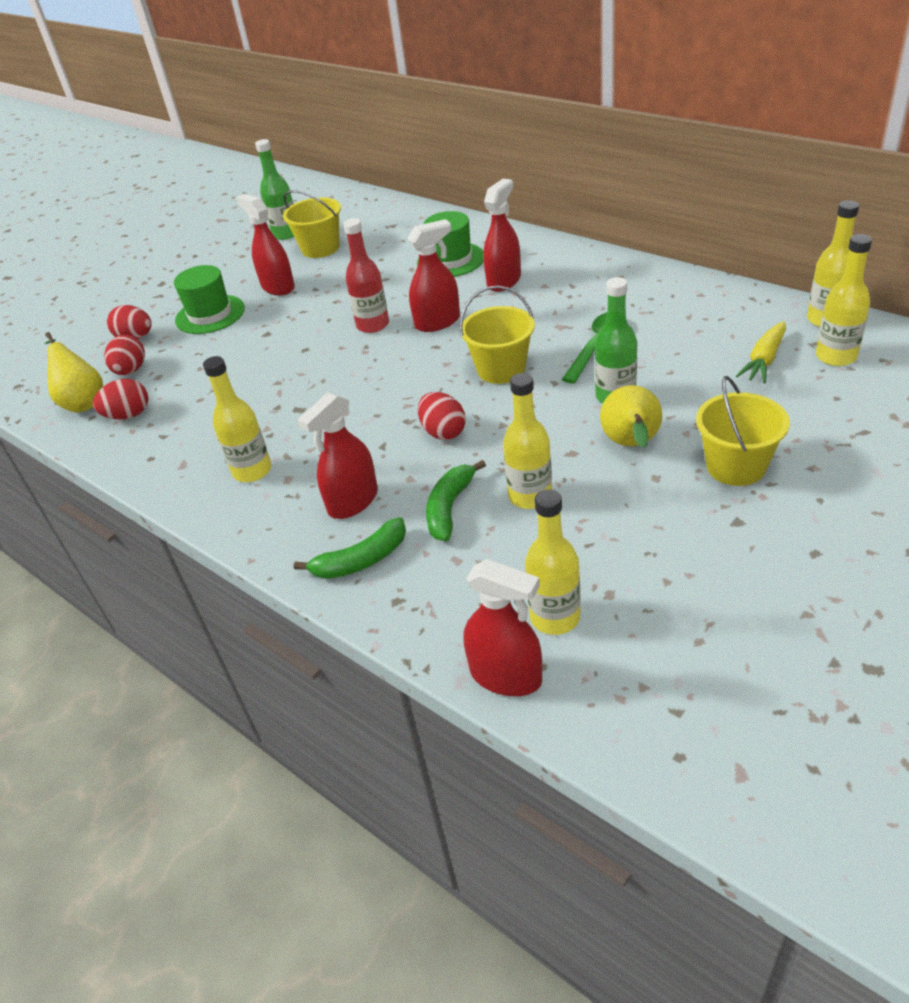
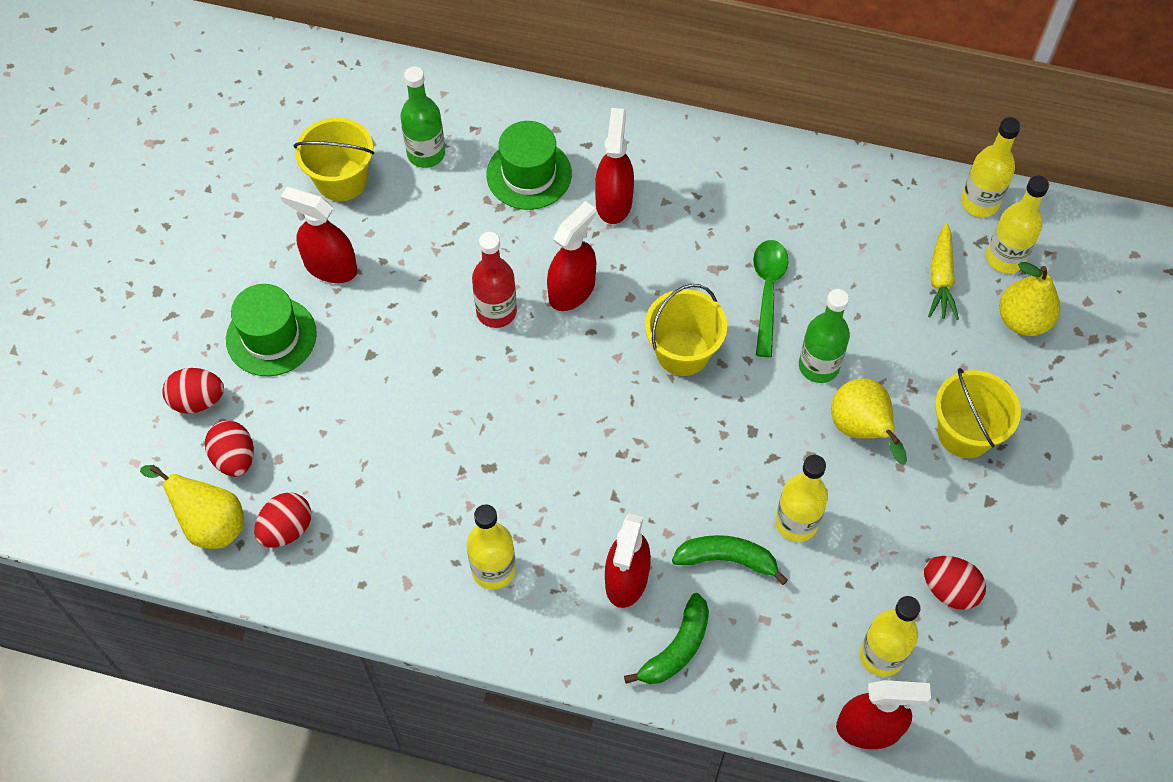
camera: 30 degrees left, 20 degrees up
(286, 234) = (273, 158): green bottle -> green bottle (426, 153)
(443, 432) = (668, 460): red egg -> red egg (949, 590)
(449, 508) = (727, 559): green banana -> green banana turned 105 degrees clockwise
(835, 399) = (1022, 320): none -> yellow pear

